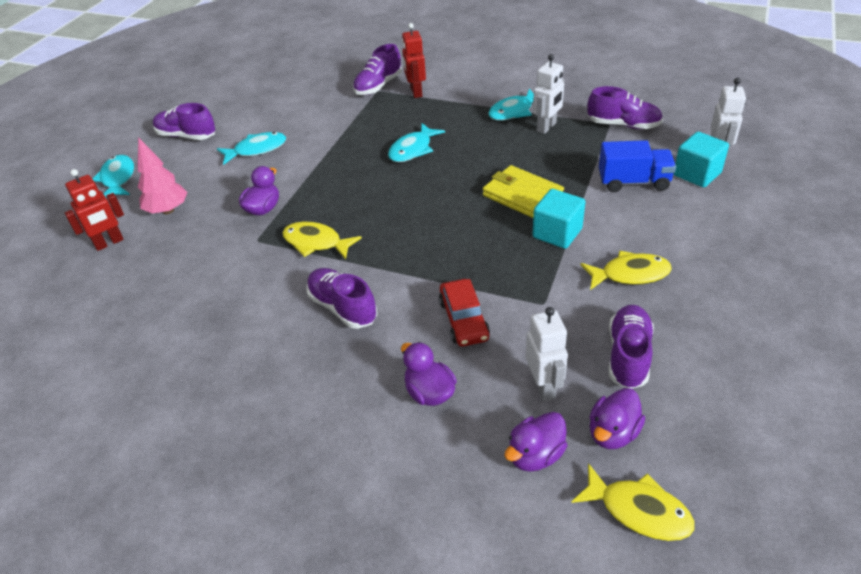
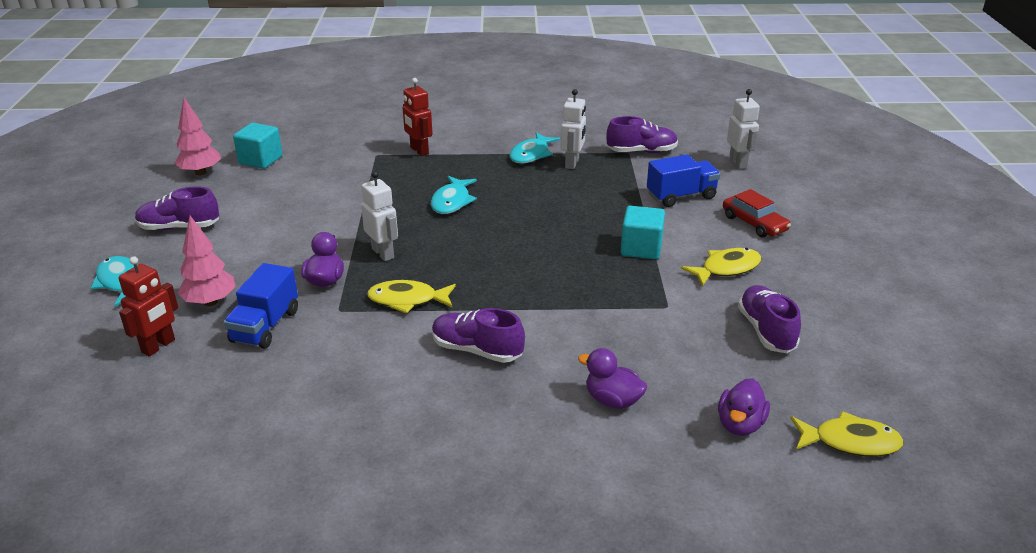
camera: 25 degrees left, 10 degrees down
(193, 242) = (265, 326): none -> blue truck
(231, 87) = (200, 172): none -> pink tree
(256, 150) = (276, 228): turquoise fish -> none
(378, 86) = (374, 150): purple shoe -> none
(464, 320) = (603, 335): red car -> red car (754, 223)
(522, 195) = (588, 223): yellow wallet -> none
(544, 386) = (711, 370): white robot -> white robot (383, 253)
(613, 433) = (792, 391): purple duck -> none
(697, 174) = (730, 181): turquoise cube -> turquoise cube (260, 160)

